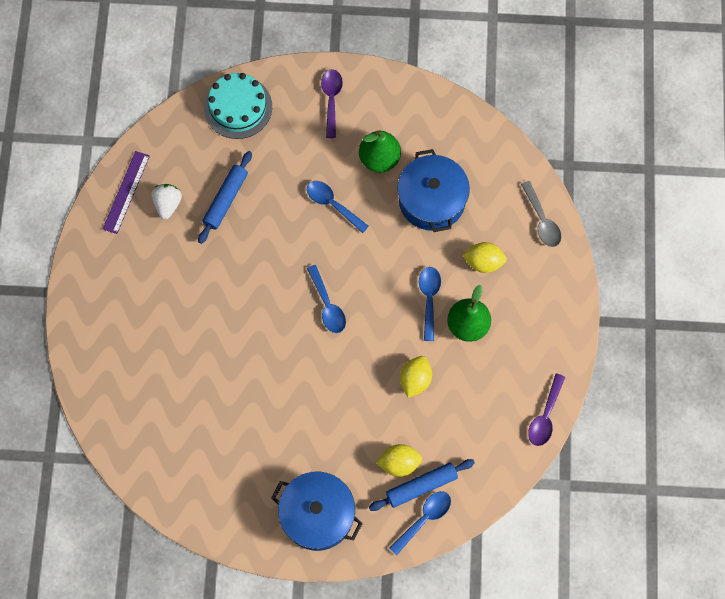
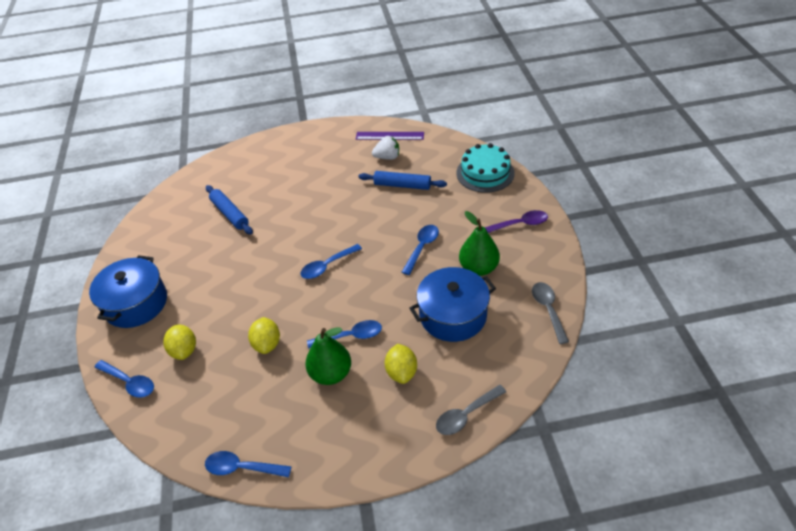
camera: 80 degrees right, 25 degrees down
(415, 380) = (267, 344): yellow lemon -> yellow lemon turned 75 degrees clockwise
(421, 486) = (162, 373): blue rolling pin -> blue rolling pin (230, 214)
(450, 115) = (548, 309): none -> grey spoon
(545, 416) = (242, 468): purple spoon -> blue spoon

